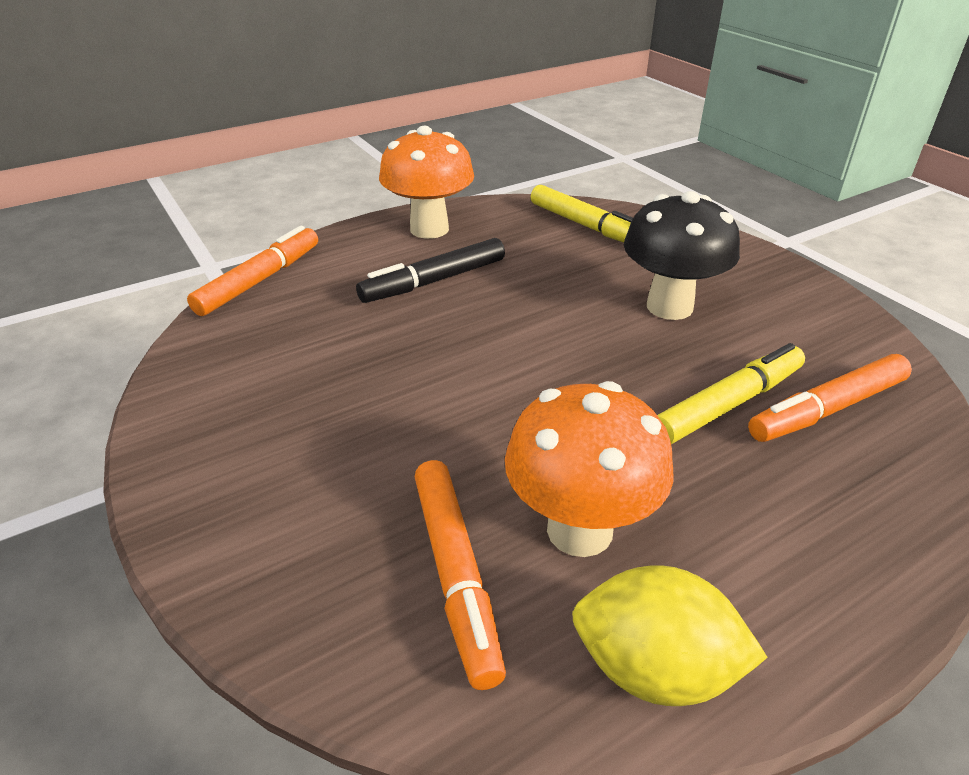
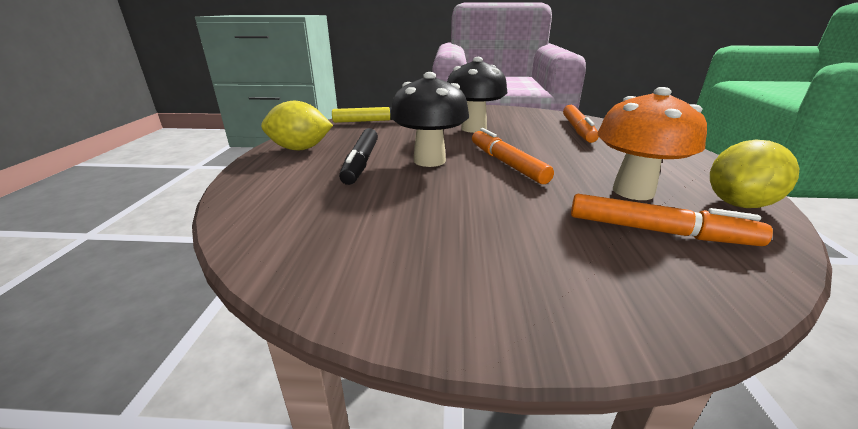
camera: 55 degrees left, 10 degrees down
(260, 280) = (240, 214): orange marker -> orange marker (506, 163)
(429, 229) = (300, 149): orange mushroom -> yellow lemon
(494, 321) = (429, 160): none -> black mushroom
(728, 404) = (559, 141): yellow marker -> none

